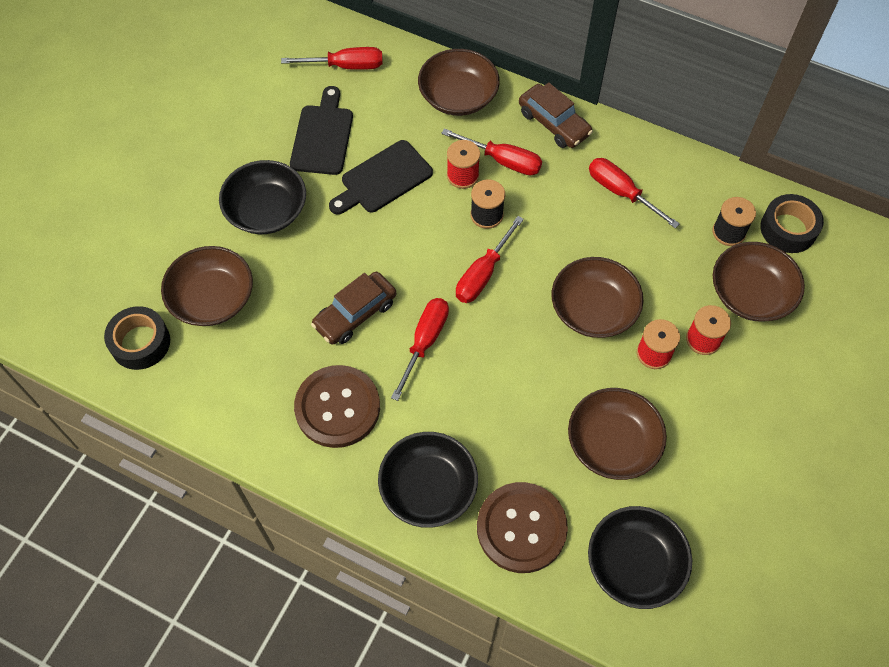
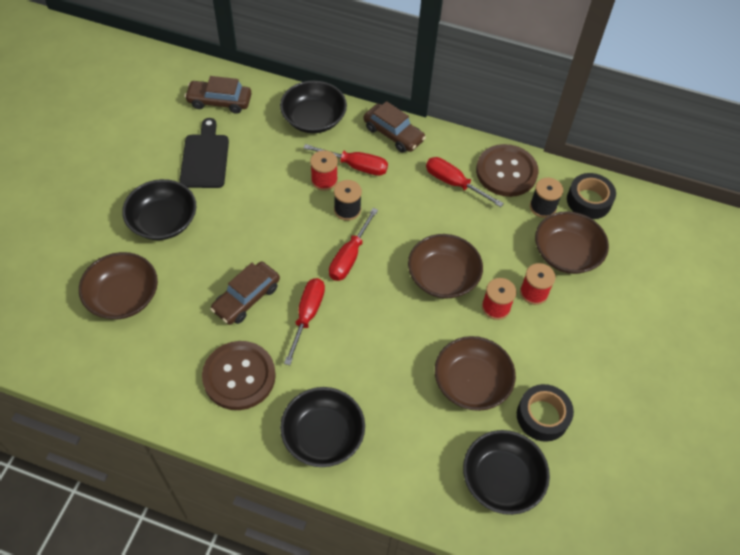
camera: 10 degrees left, 5 degrees down
(140, 342) = (63, 339): black tape -> black tape (542, 416)
(346, 66) = (219, 102): red screwdriver -> brown car
(383, 179) = (259, 188): black cutting board -> none
(458, 96) = (314, 119): brown bowl -> black bowl
(521, 528) = (405, 460): brown button -> brown button (506, 172)

